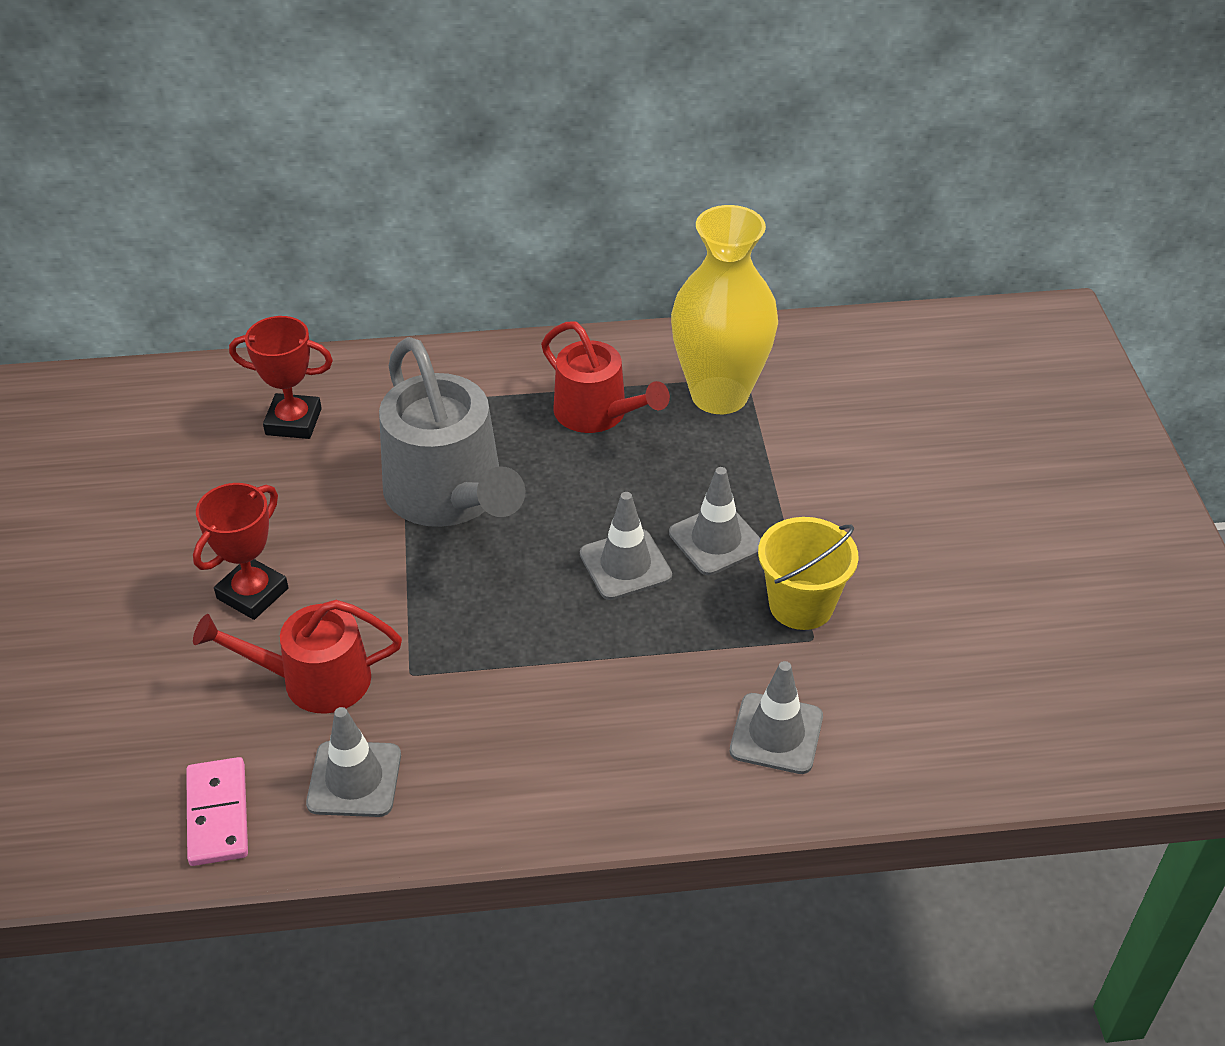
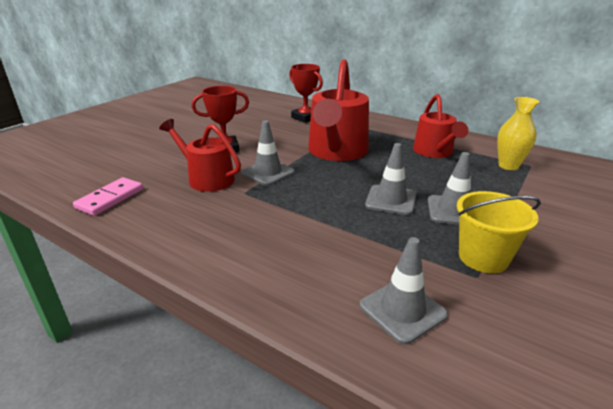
camera: 40 degrees right, 15 degrees down
(354, 779) = (170, 213): grey traffic cone -> grey traffic cone (268, 173)
(449, 495) = (336, 152): grey watering can -> red watering can
(719, 395) = (508, 166): yellow vase -> yellow vase, size x0.56

